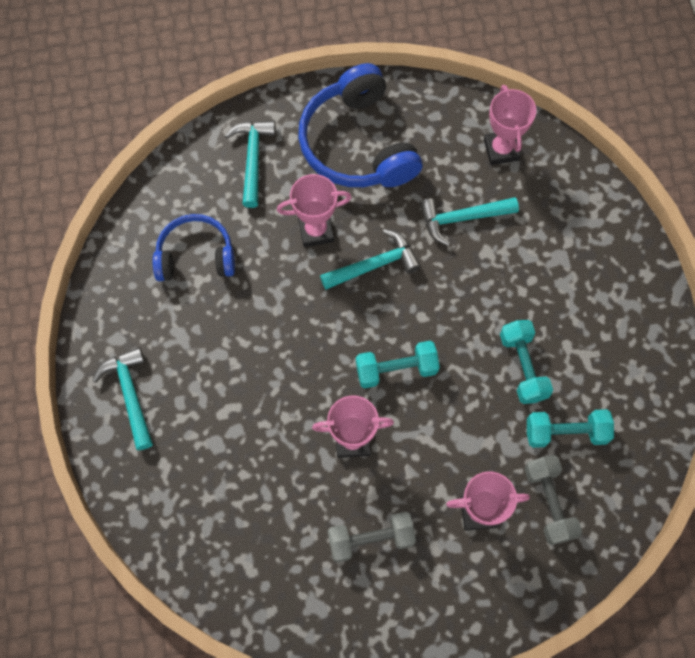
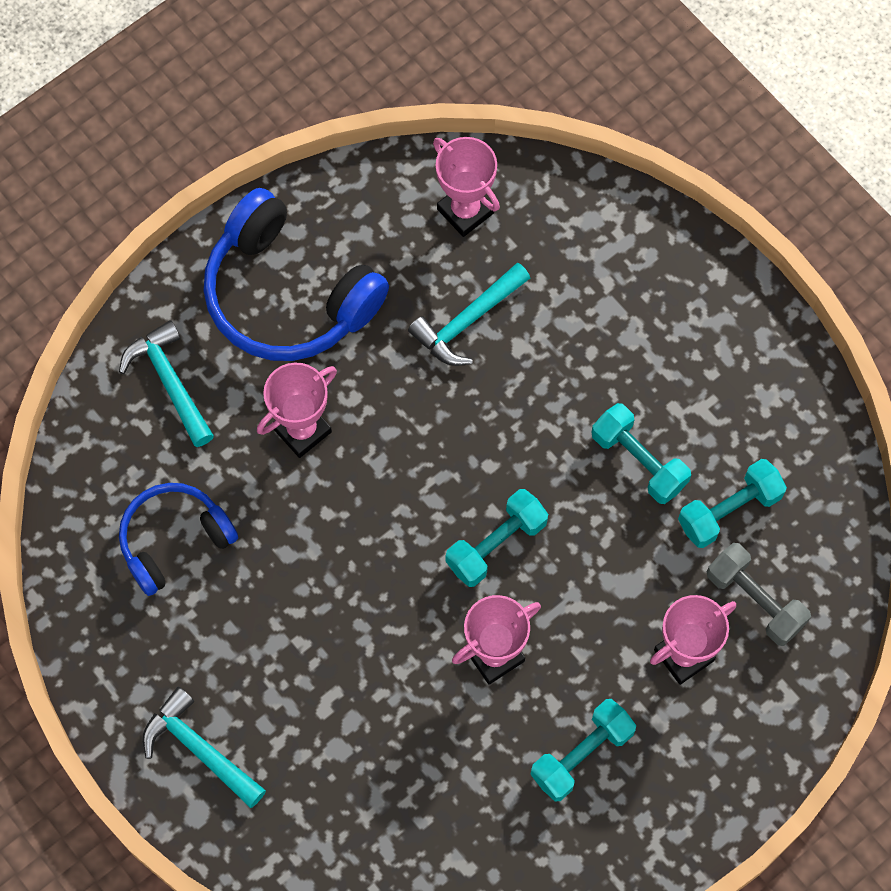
camera: 30 degrees left, 0 degrees up
(371, 539) = (582, 754): grey dumbbell -> turquoise dumbbell
(375, 265) = (397, 433): turquoise hammer -> none

